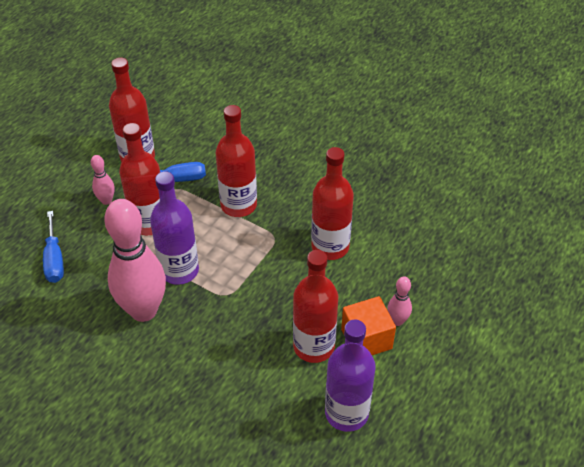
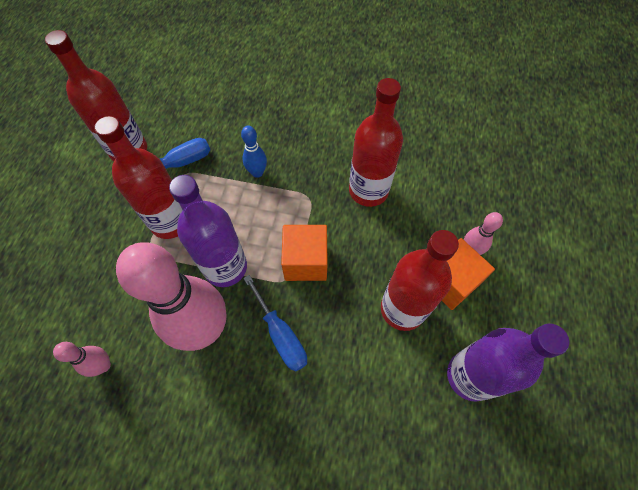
camera: 20 degrees left, 15 degrees up
(54, 259) = (78, 300): blue screwdriver -> blue screwdriver (281, 335)
(106, 201) = (113, 210): pink bowling pin -> pink bowling pin (103, 365)
(238, 205) = (257, 172): red bottle -> blue bowling pin
(248, 286) = (305, 261): none -> orange cube

